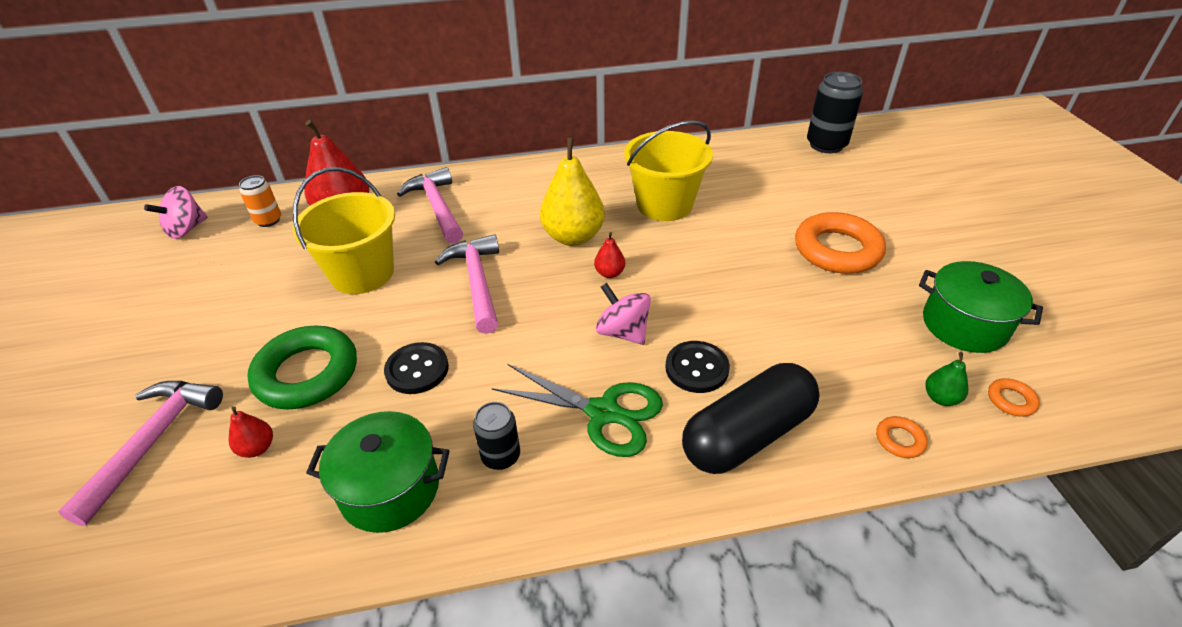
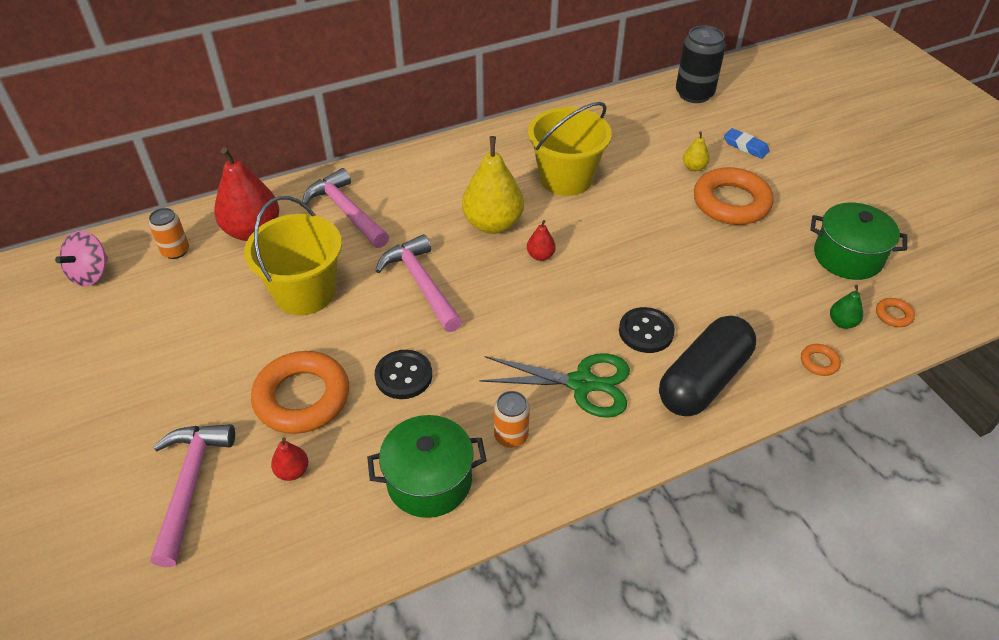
camera: 15 degrees left, 5 degrees up
(307, 373) = (302, 397): green ring -> orange ring
(501, 456) = (511, 436): black can -> orange can
(623, 332) = (572, 310): pink spinning top -> none
(805, 211) = (694, 167): none -> yellow pear
(869, 198) = (745, 146): none -> blue eraser

